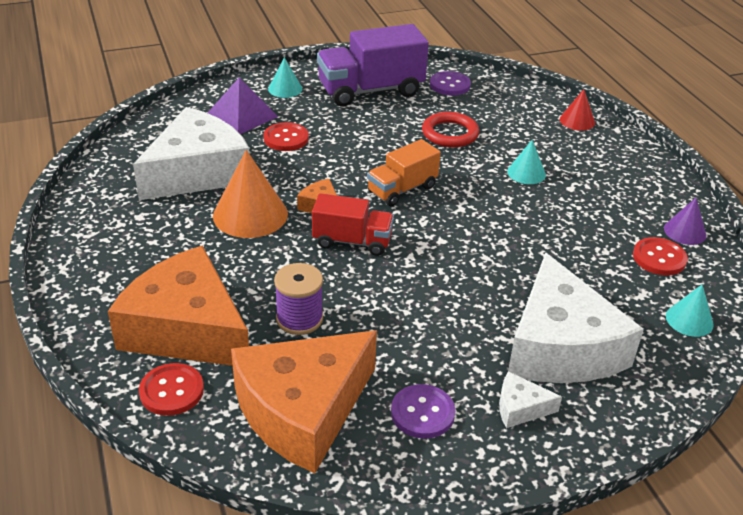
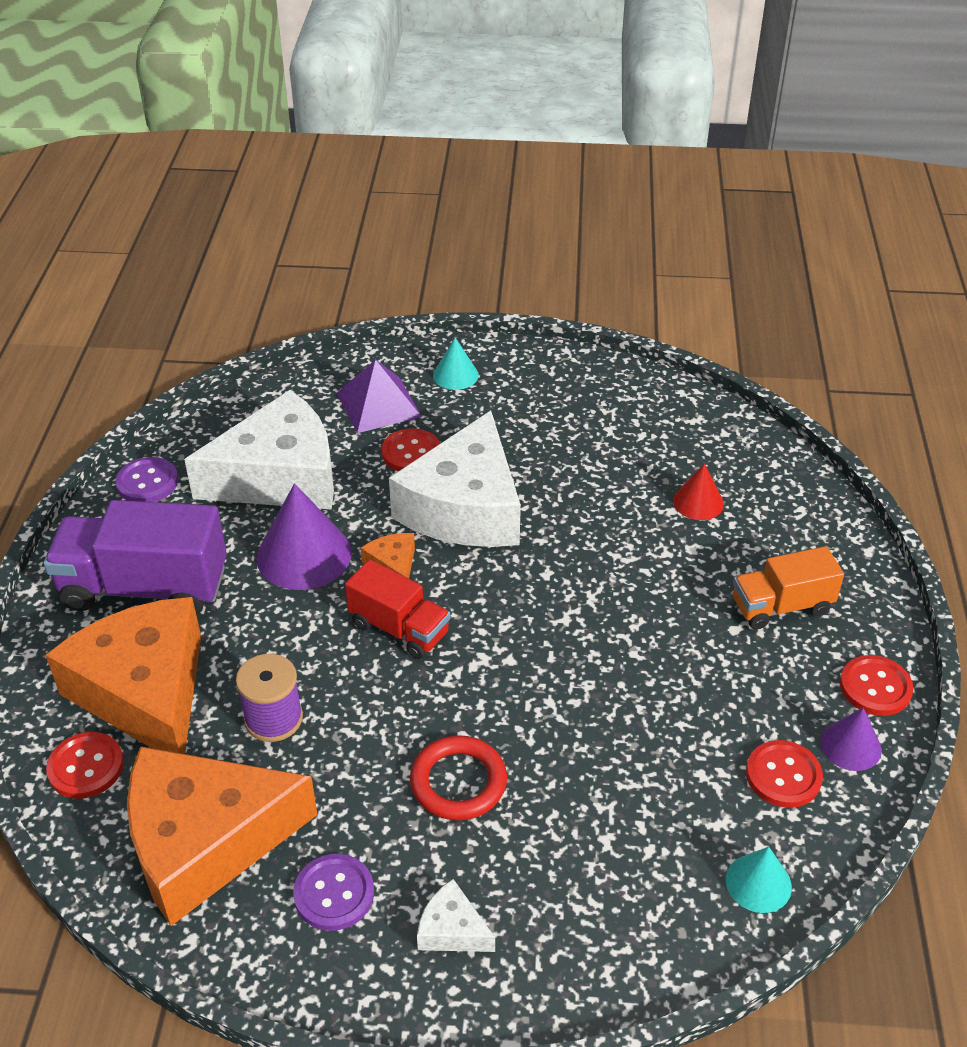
camera: 25 degrees right, 5 degrees up
(250, 214) = (304, 555): orange cone -> purple cone
(371, 90) = (563, 403): purple truck -> purple truck (145, 588)
(402, 189) = (508, 569): orange truck -> orange truck (781, 606)
(450, 85) = (676, 419): purple button -> purple button (147, 482)
(450, 133) = (625, 498): red ring -> red ring (458, 782)
(526, 173) = (688, 588): turquoise cone -> none
(560, 346) = (559, 862): white cheese -> white cheese (465, 507)
(577, 121) = (818, 522): red cone -> red cone (698, 502)
(675, 198) = (875, 687): none -> red button

